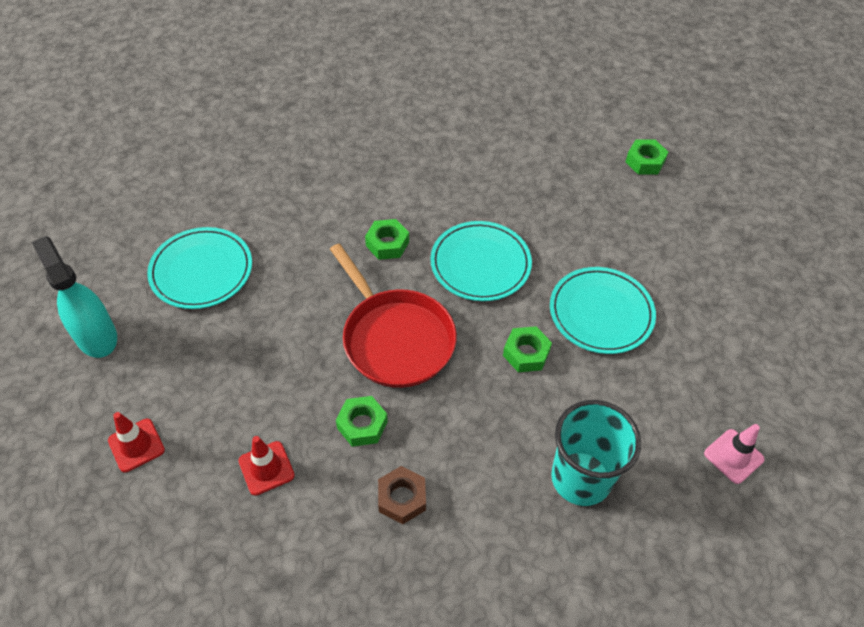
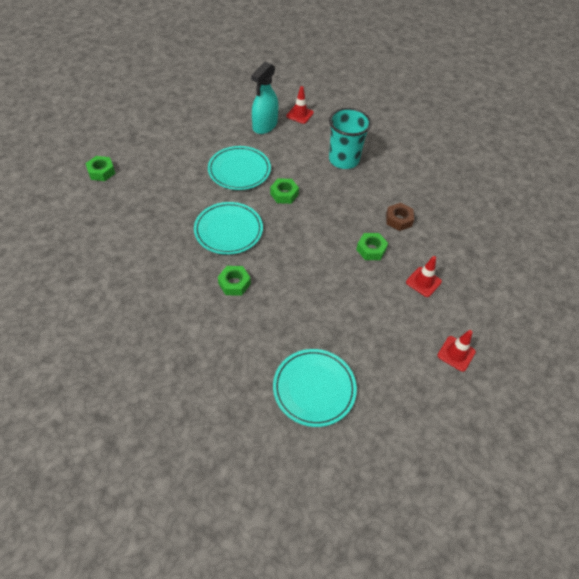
camera: 115 degrees left, 0 degrees up
(96, 336) = (405, 428): turquoise spray bottle -> turquoise spray bottle (265, 126)
(396, 339) = (307, 253): red pan -> none
(733, 456) = (300, 114): pink traffic cone -> red traffic cone

